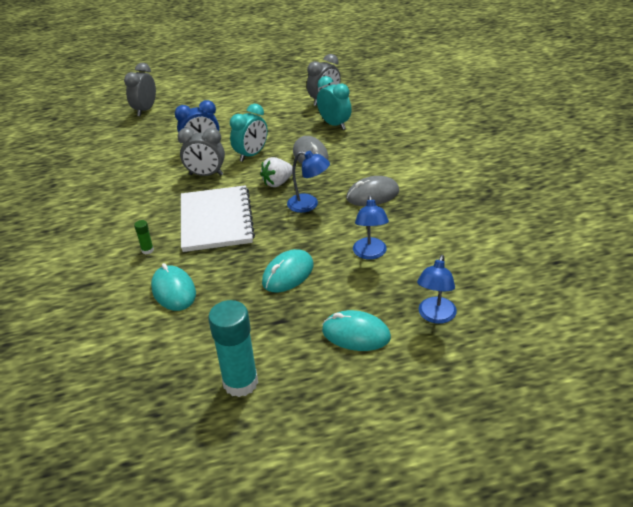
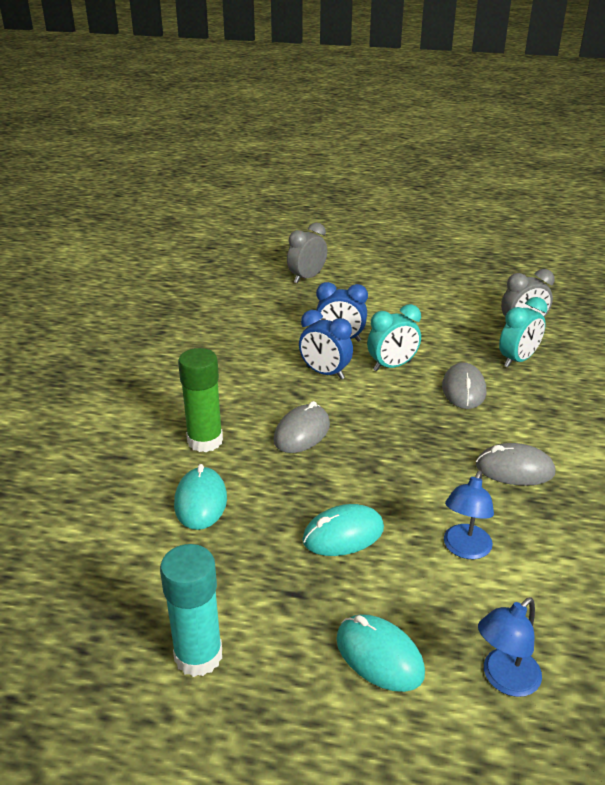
camera: 25 degrees right, 5 degrees down
(147, 250) = (205, 441): green glue stick -> green glue stick, size x2.34
(206, 175) = (325, 373): grey clock -> blue clock
(216, 220) = (302, 432): white notebook -> grey mouse
(278, 183) = (402, 411): white strawberry -> none
(309, 205) = (423, 453): blue lamp -> none
(334, 124) = (517, 360): turquoise clock -> turquoise clock turned 60 degrees clockwise

